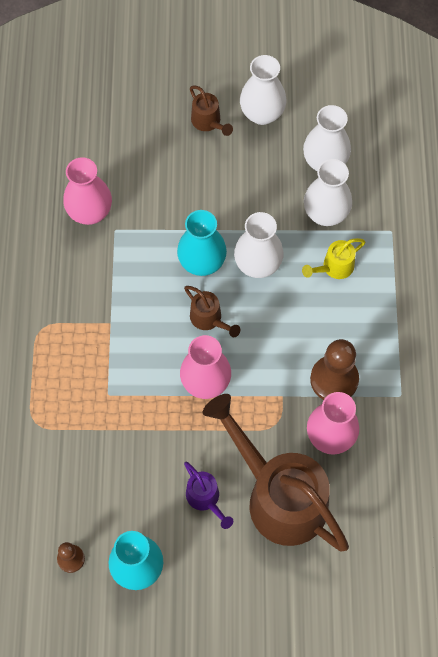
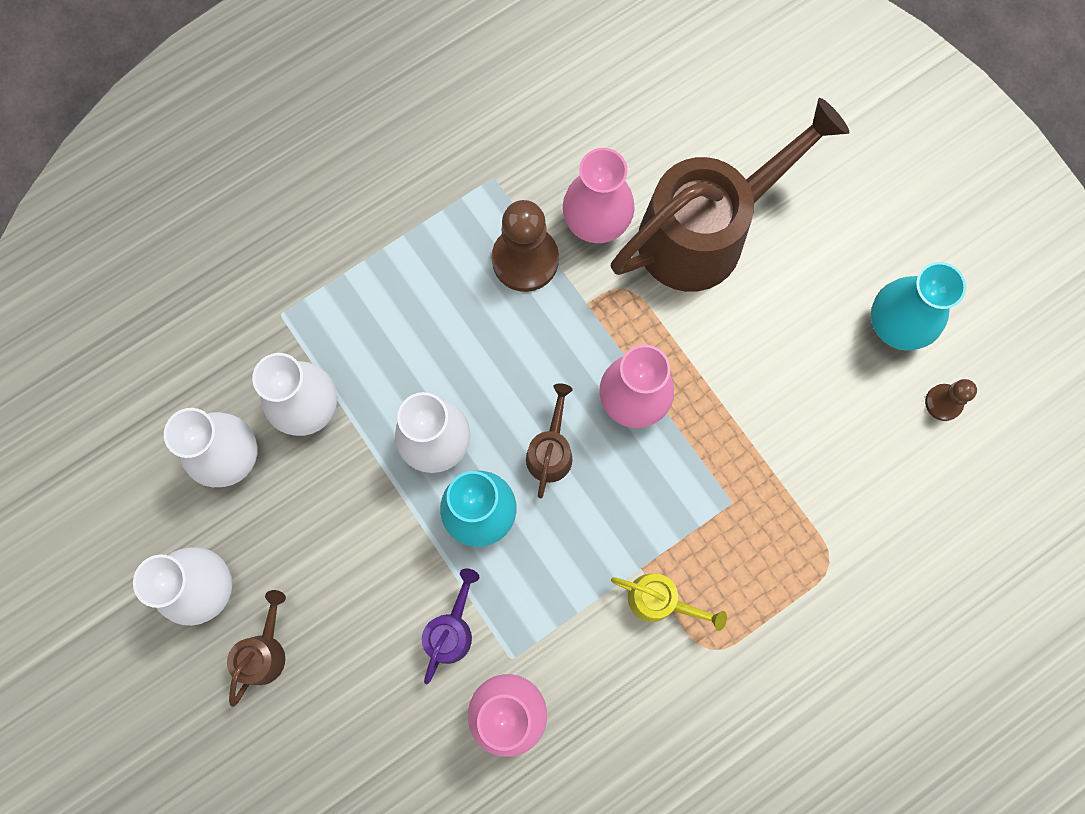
camera: 125 degrees left, 10 degrees up
(205, 499) = (767, 306): purple watering can -> purple watering can (451, 630)
(279, 496) = (705, 232): brown watering can -> brown watering can turned 135 degrees counterclockwise
(334, 267) = (378, 350): yellow watering can -> yellow watering can (659, 601)

